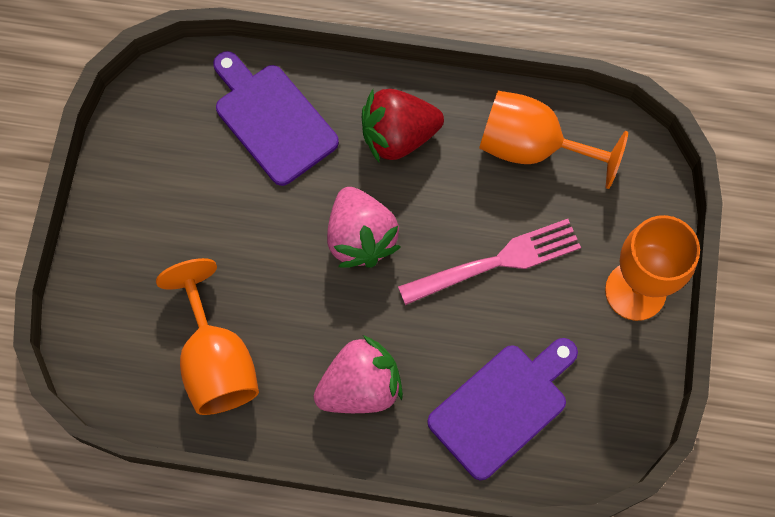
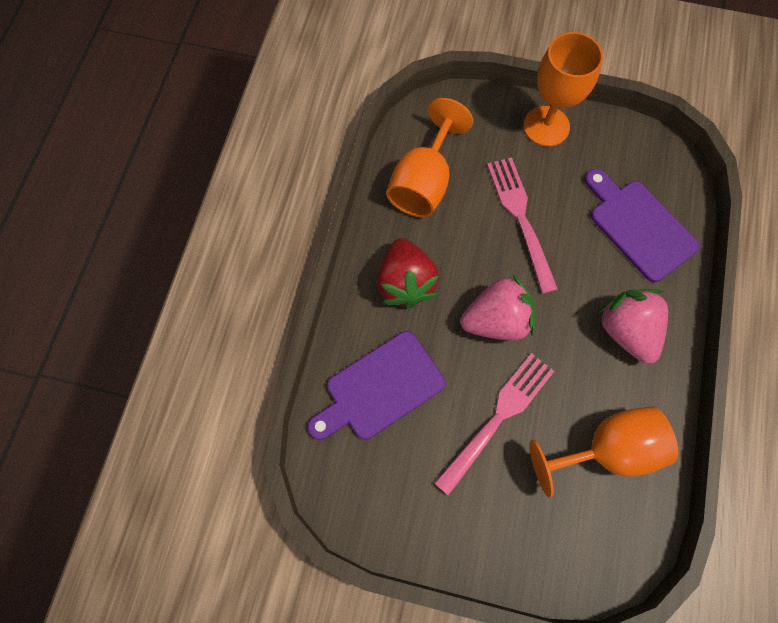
camera: 85 degrees left, 0 degrees up
(246, 242) = (497, 418): none -> pink fork

